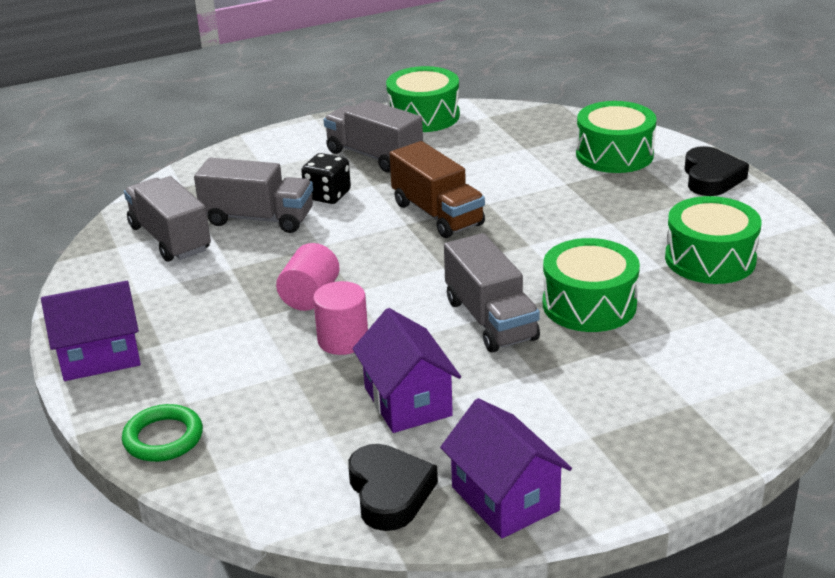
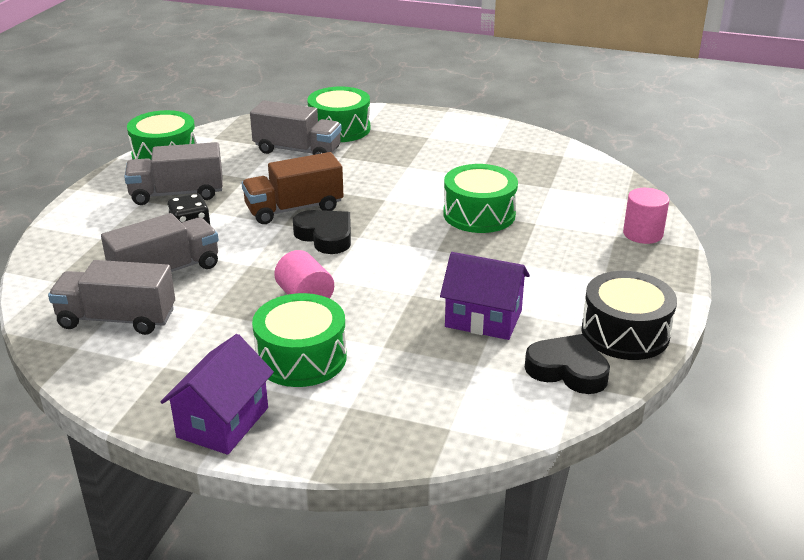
camera: 50 degrees left, 0 degrees up
(163, 438) = (378, 436): green ring -> none
(343, 340) = (378, 310): pink cylinder -> pink cylinder (642, 234)
(437, 214) = (294, 209): brown truck -> brown truck turned 150 degrees clockwise
(490, 320) = (443, 250): grey truck -> grey truck (297, 150)
(505, 498) = (625, 333): purple house -> black drum
(710, 259) = (494, 161): green drum -> green drum (301, 358)
(711, 178) = (417, 120): black heart -> black heart (325, 236)

